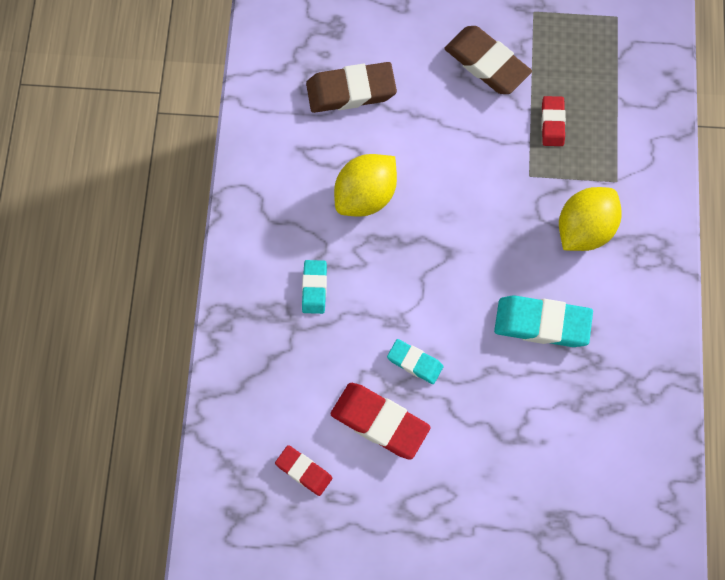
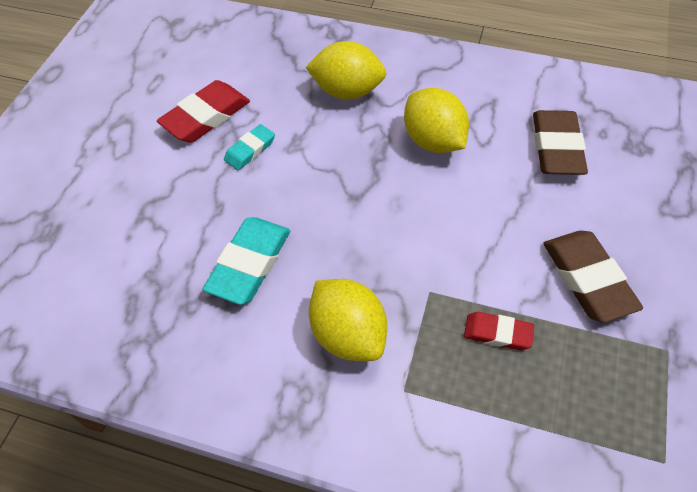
camera: 105 degrees right, 15 degrees down
(304, 471) = (188, 64): red eraser -> none
(314, 288) = (347, 91): turquoise eraser -> yellow lemon
(486, 63) = (587, 279): brown eraser -> brown eraser turned 75 degrees counterclockwise

